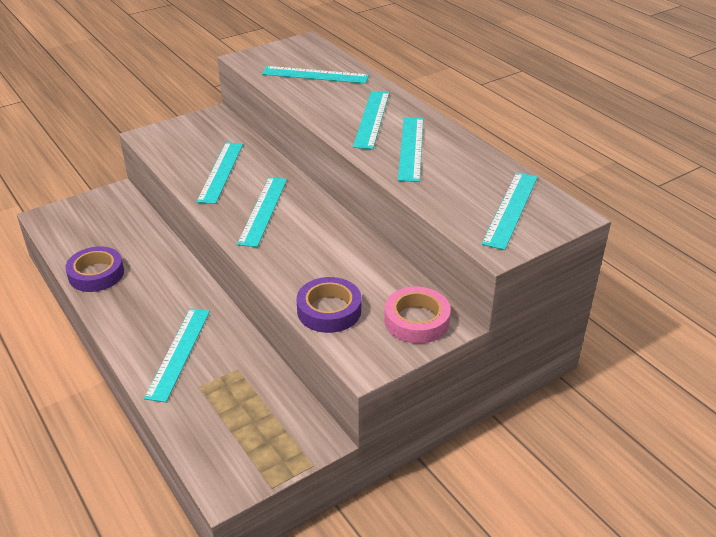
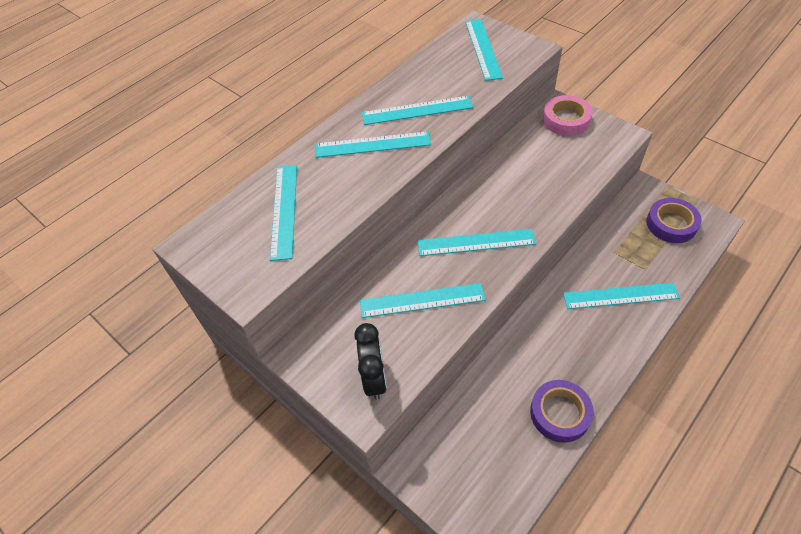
camera: 100 degrees left, 15 degrees up
(169, 142) = (374, 378): none -> black clock
(329, 310) = (583, 164): purple tape -> purple tape (671, 224)
(511, 209) = (483, 49): turquoise ruler -> turquoise ruler turned 75 degrees clockwise

